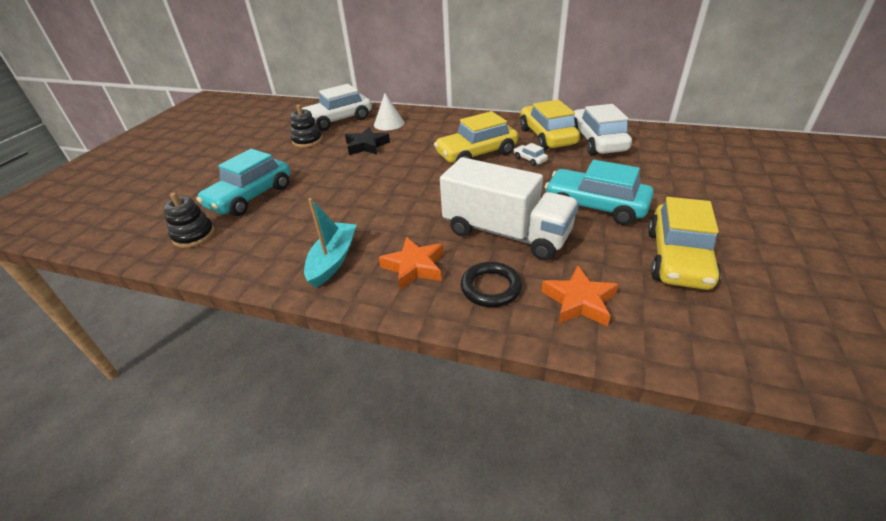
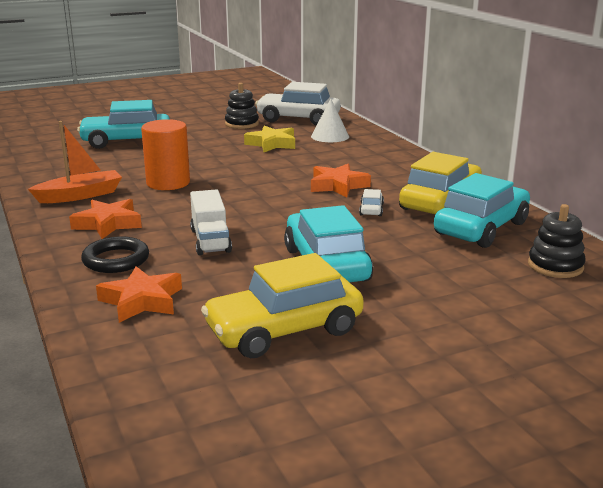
camera: 45 degrees right, 15 degrees down
(194, 235) = (54, 147): black stacking toy -> black stacking toy (555, 266)
(333, 260) = (80, 195): turquoise boat -> orange boat
(366, 146) = (272, 144): black star -> yellow star
(372, 211) = (168, 183): none -> orange cylinder
(476, 154) = (338, 186): yellow car -> orange star
(506, 233) = (210, 240): white truck -> white truck, size x0.54
(597, 141) = (481, 228): white car -> turquoise car

